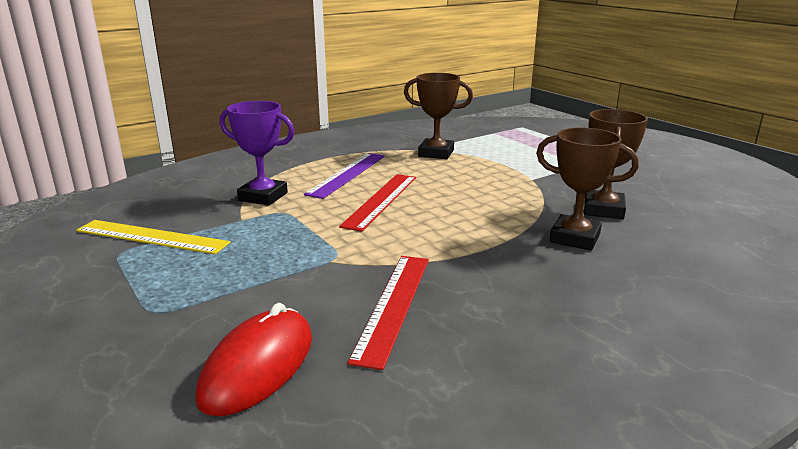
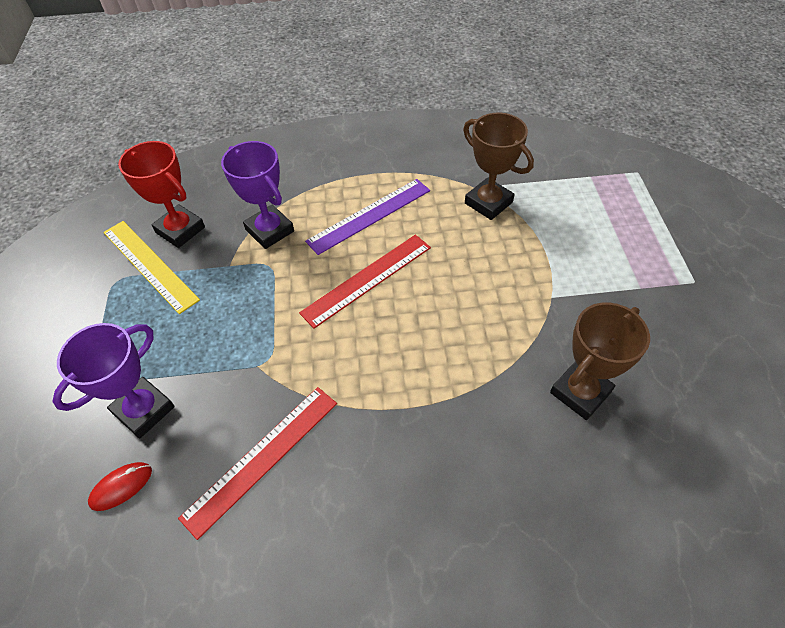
camera: 30 degrees right, 30 degrees up
(167, 213) = (180, 230): none -> red trophy
(234, 314) = (144, 410): none -> purple trophy
(258, 366) = (121, 487): red mouse -> red mouse, size x0.52
(575, 238) = (503, 430): brown trophy -> none

